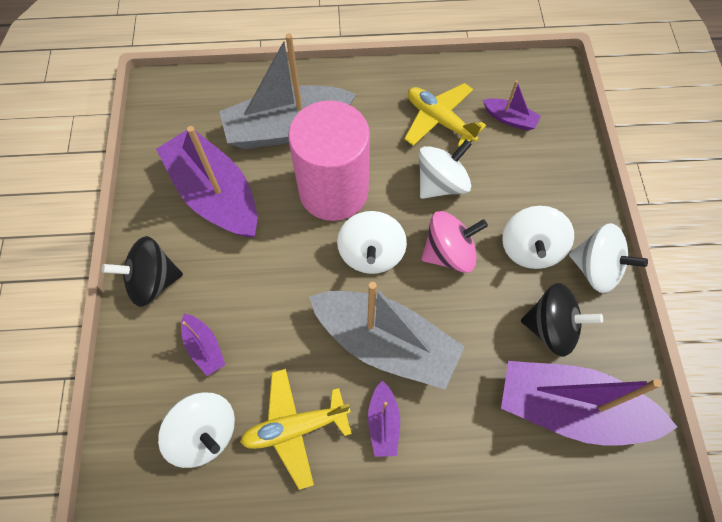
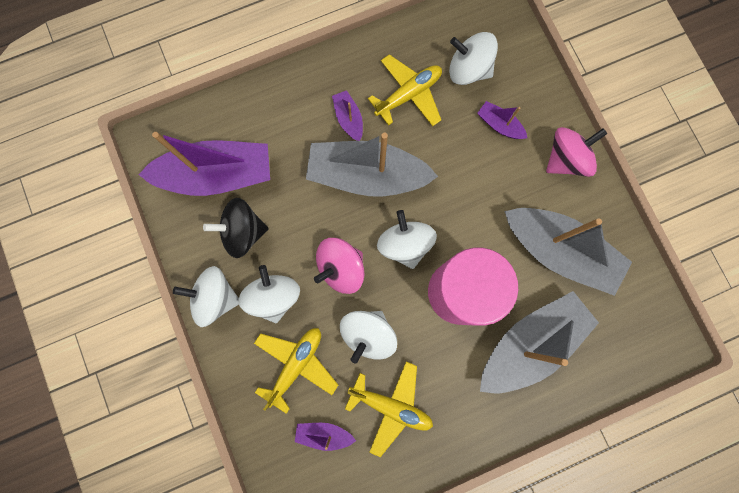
camera: 160 degrees right, 15 degrees up
(153, 281) = (565, 159): black spinning top -> pink spinning top
(215, 194) = (558, 251): purple boat -> grey boat
(522, 180) = (296, 364): none -> yellow plane

